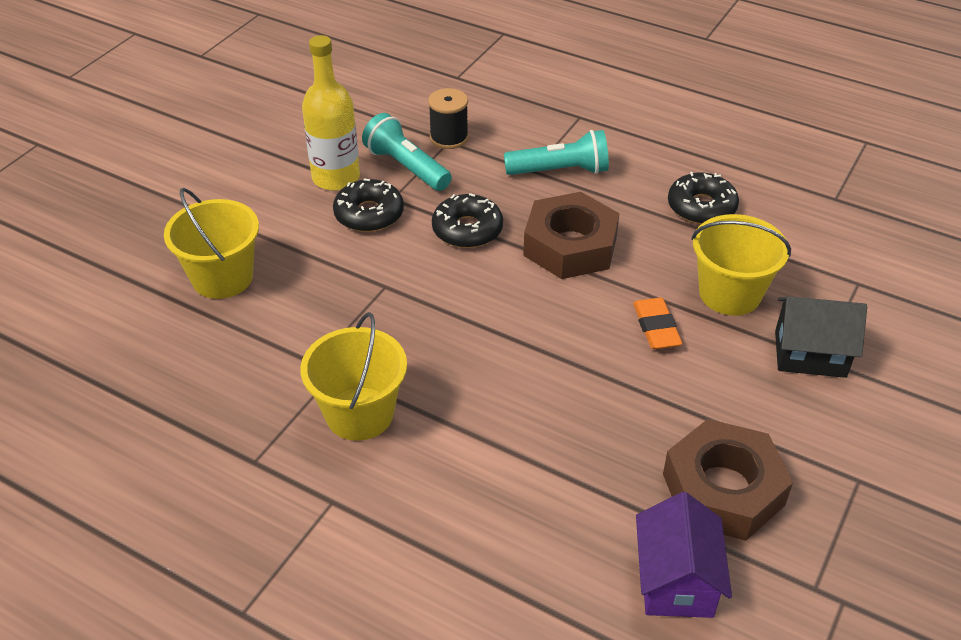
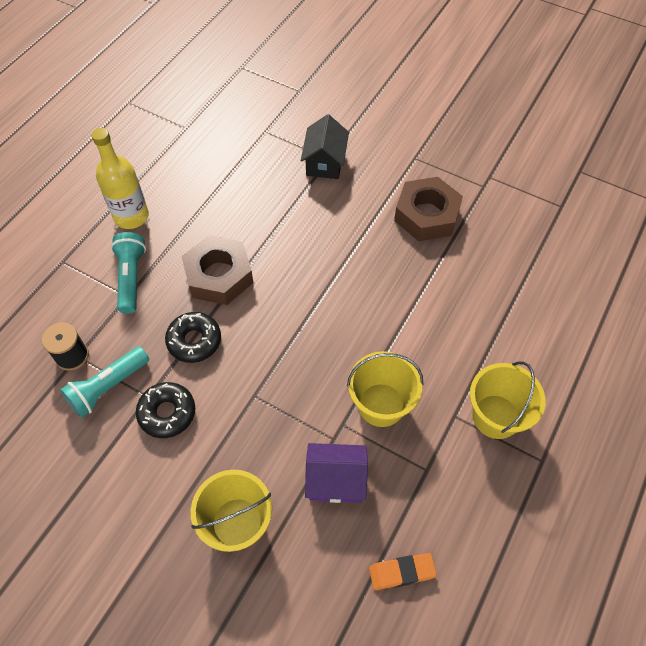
camera: 90 degrees left, 15 degrees up
(336, 177) = (113, 443): yellow bottle -> yellow bottle (131, 216)
(656, 327) = (302, 233): orange eraser -> orange eraser (402, 572)
(676, 581) = (488, 242): purple house -> purple house (335, 480)
(701, 207) = (185, 197): black donut -> none
(730, 293) = (272, 193): yellow bucket -> yellow bucket (495, 416)

